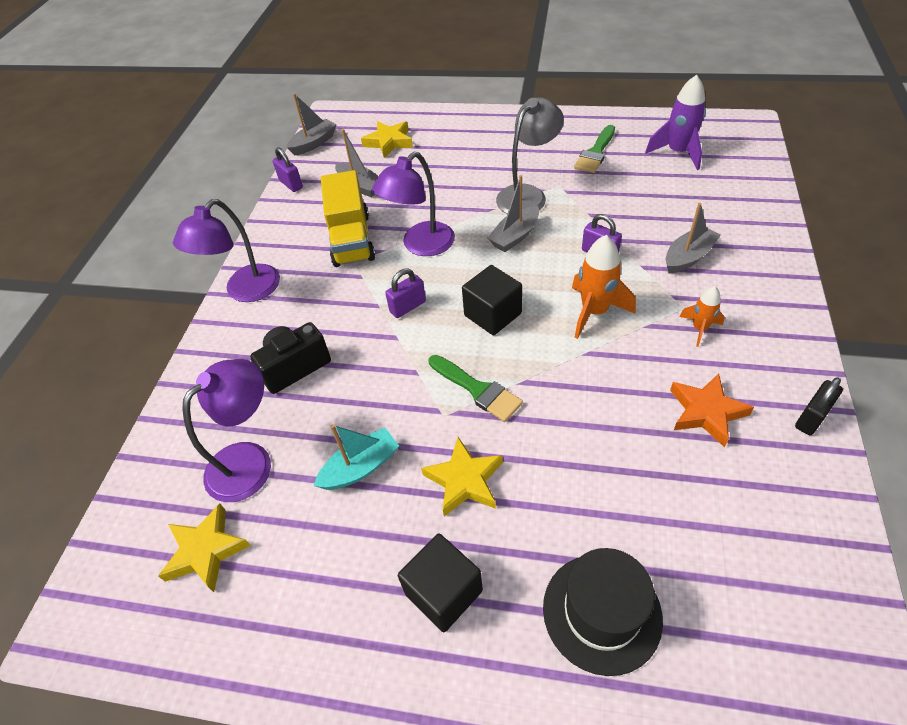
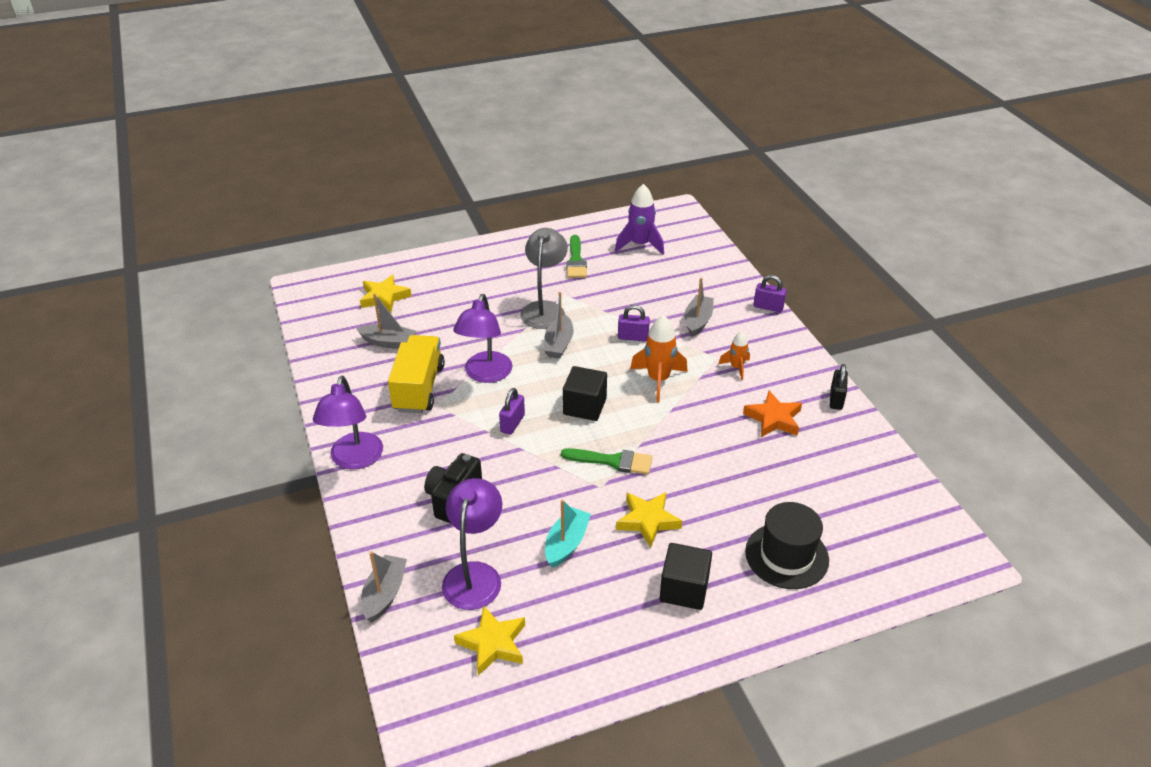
camera: 35 degrees left, 10 degrees down
(291, 184) = (317, 359): purple padlock -> purple padlock (768, 307)
(314, 143) = (308, 317): grey boat -> grey boat (384, 594)
(351, 239) = (419, 388): yellow truck -> yellow truck turned 135 degrees counterclockwise

